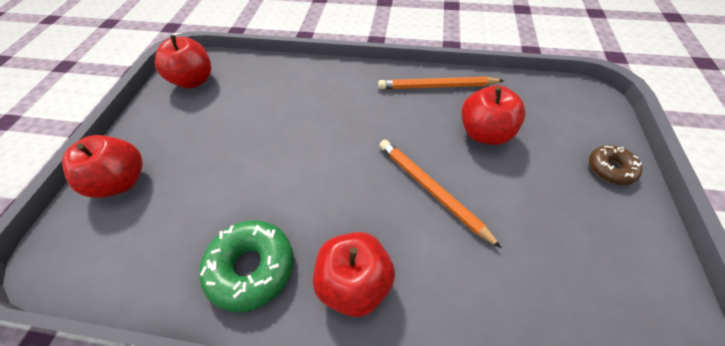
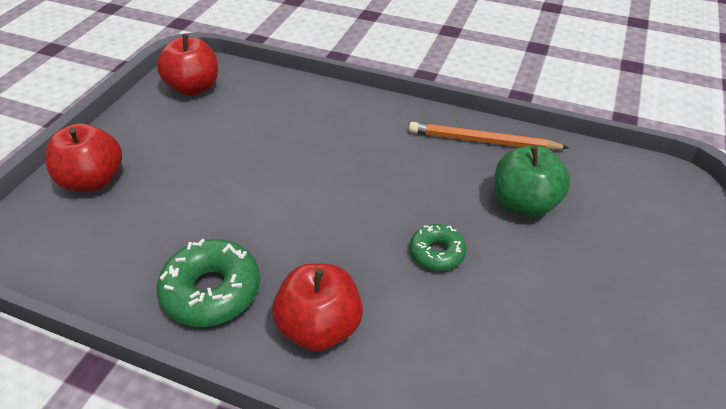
camera: 10 degrees right, 10 degrees down
(431, 190) = (437, 253): orange pencil -> green donut
(484, 133) = (524, 203): red apple -> green apple
(610, 169) = (670, 271): brown donut -> none

